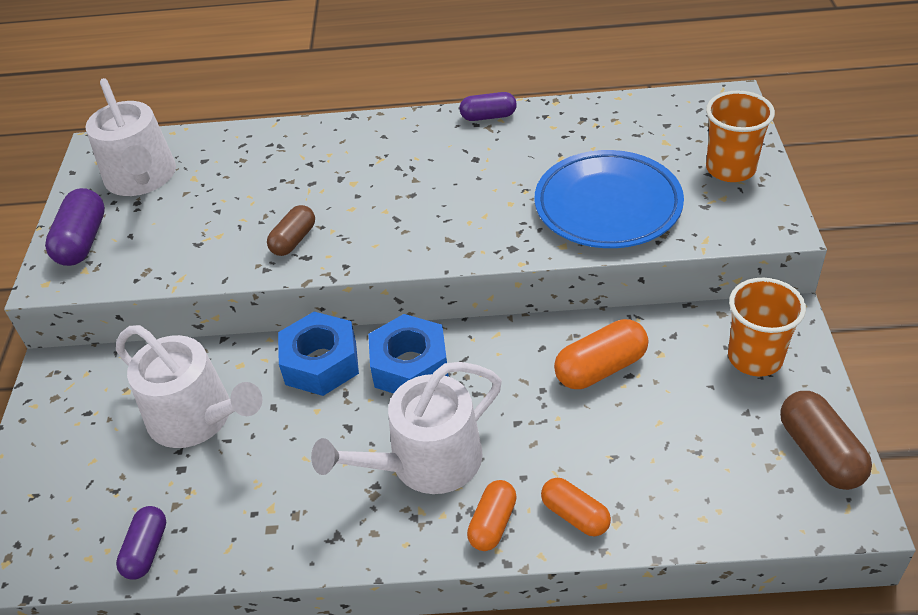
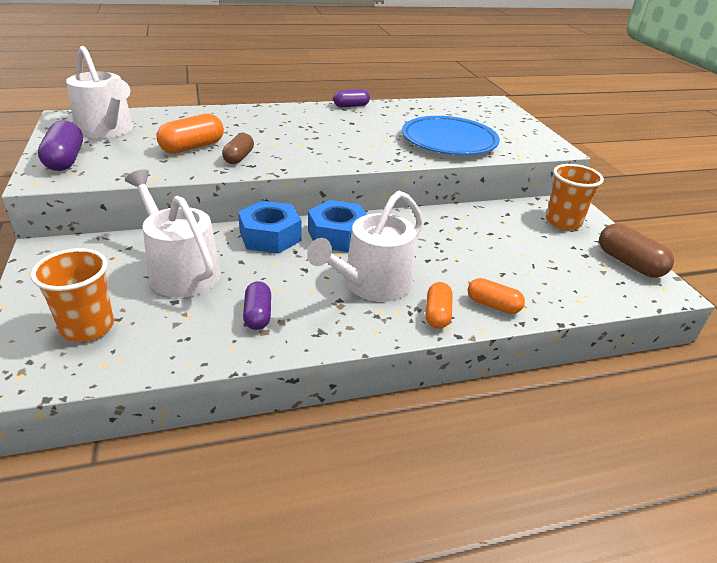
camera: 20 degrees left, 10 degrees down
(147, 550) = (158, 354): purple capsule -> purple capsule (258, 315)
(197, 418) = (180, 270): white watering can -> white watering can turned 150 degrees counterclockwise
(600, 368) = (470, 230): orange capsule -> orange capsule (192, 147)
(730, 169) = (513, 127): orange cup -> orange cup (87, 327)

